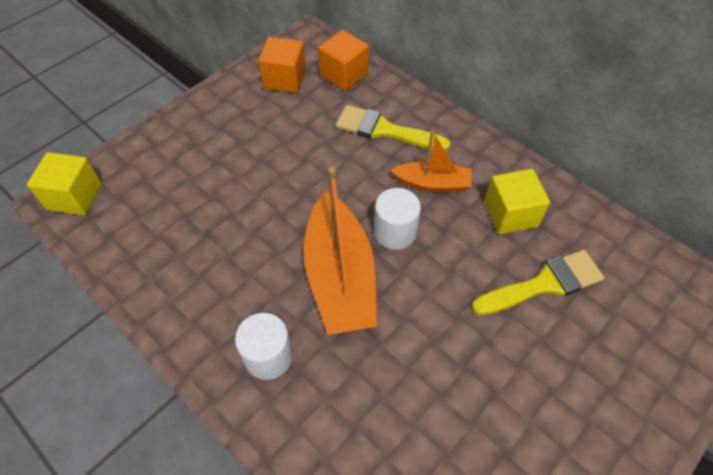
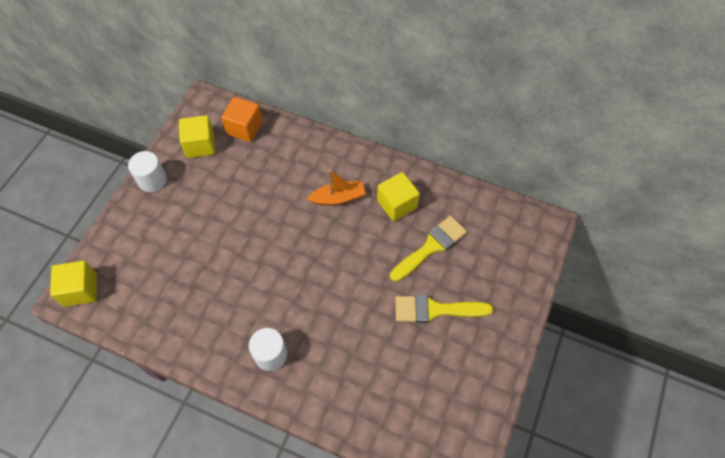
camera: 20 degrees left, 5 degrees up
(285, 79) = (200, 145): orange cube -> yellow cube
(340, 276) = (297, 285): orange boat -> none
(384, 130) = (291, 166): yellow brush -> yellow brush (435, 310)
(395, 232) = (324, 242): white cylinder -> white cylinder (152, 180)

